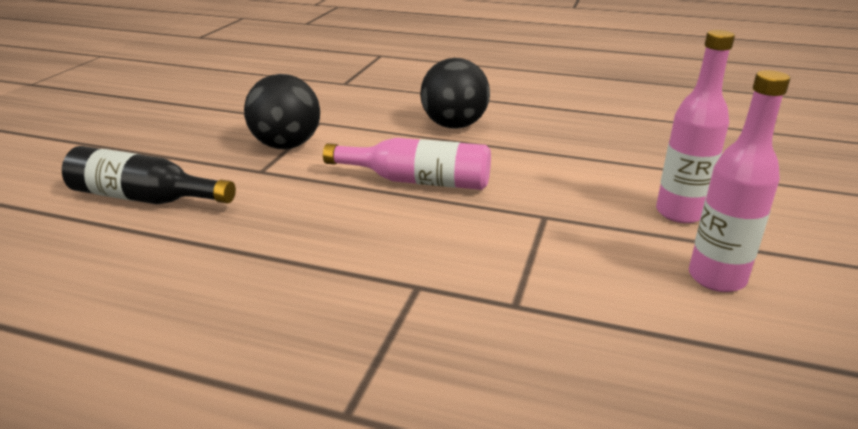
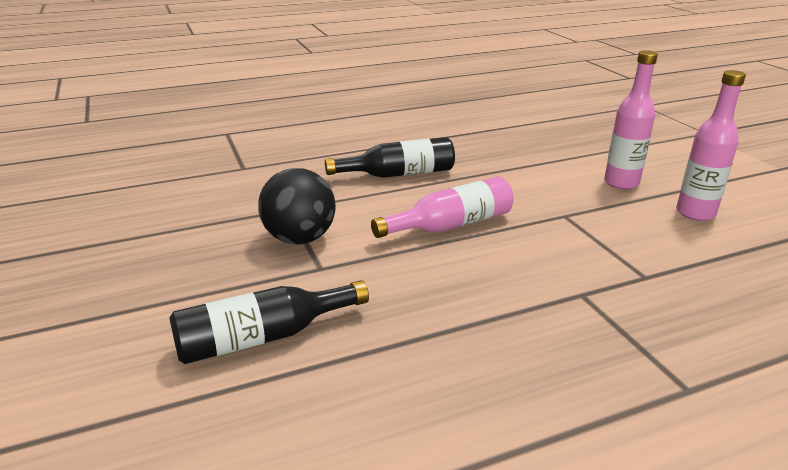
camera: 40 degrees left, 0 degrees up
(454, 126) = (398, 174): black ball -> black bottle

